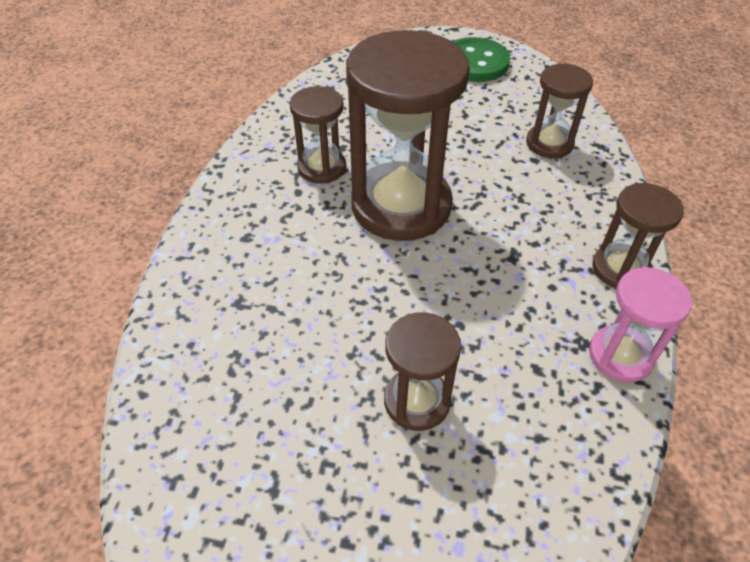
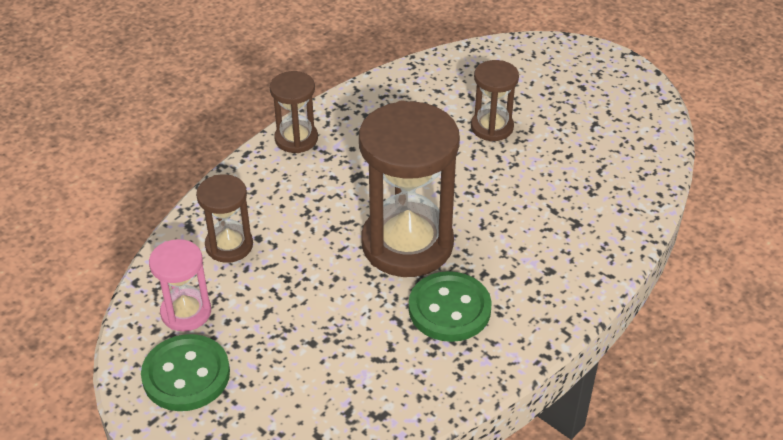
camera: 150 degrees left, 5 degrees down
(321, 168) = (449, 309): brown hourglass -> green button
(620, 355) = (354, 101): pink hourglass -> pink hourglass (186, 312)

